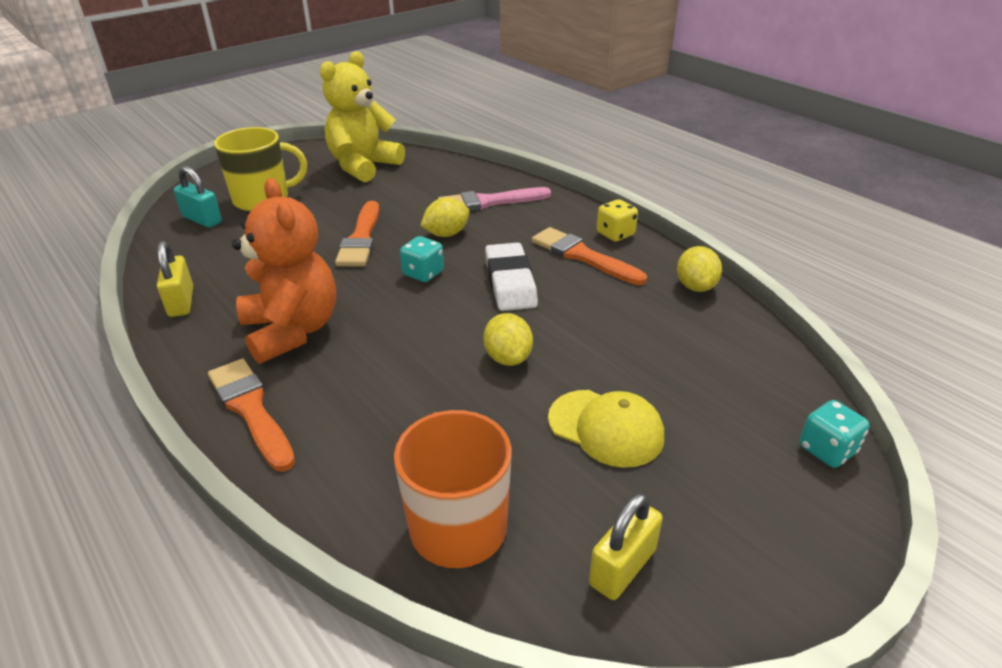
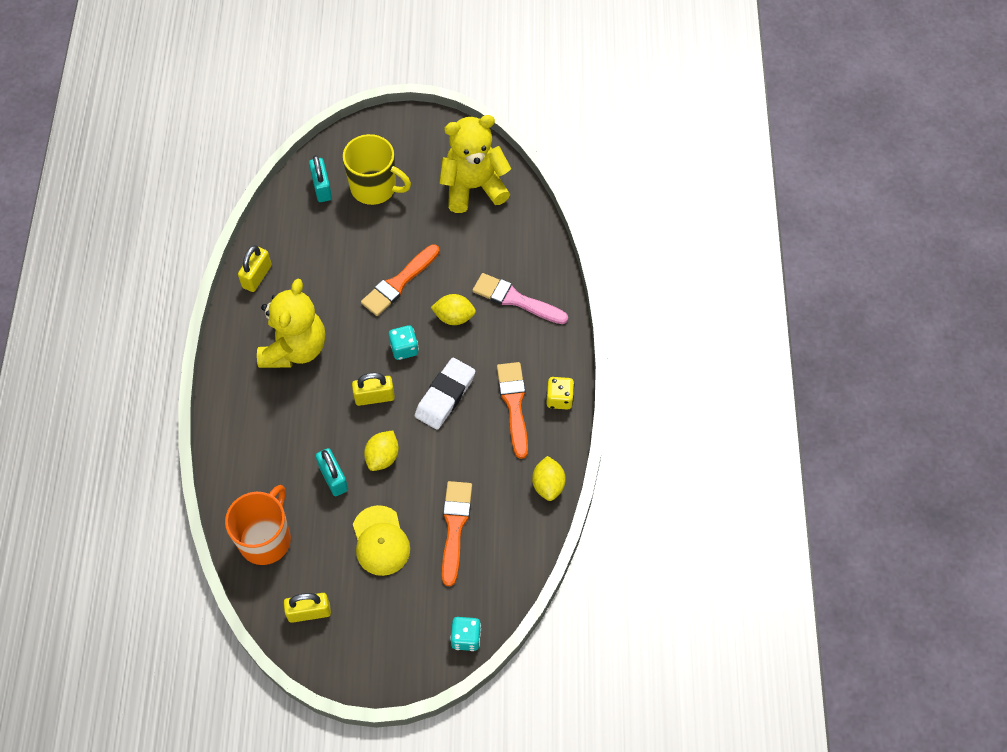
camera: 40 degrees right, 25 degrees up
(251, 409) = (234, 397): orange brush -> orange brush (455, 527)
(292, 331) = (295, 348): orange teddy bear -> yellow teddy bear
(436, 319) = (374, 397): none -> yellow padlock
(473, 408) = (333, 478): none -> turquoise padlock
(695, 286) = (548, 485): yellow lemon -> yellow lemon turned 45 degrees counterclockwise

